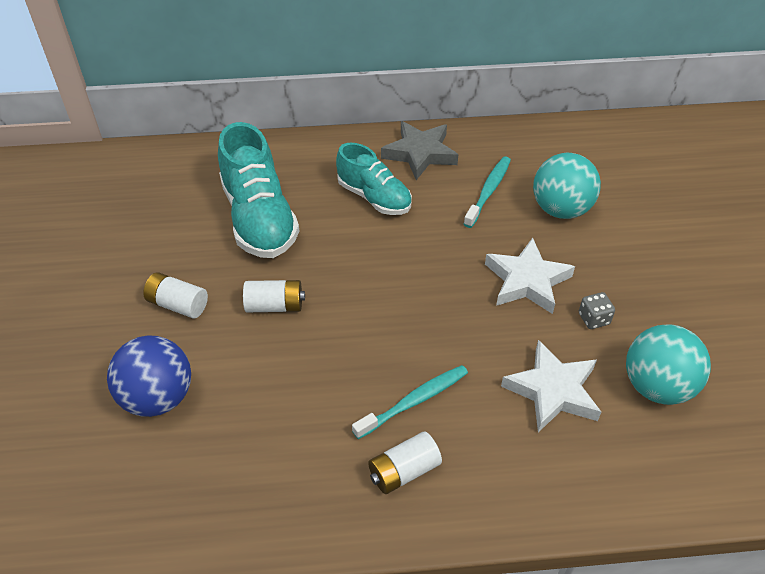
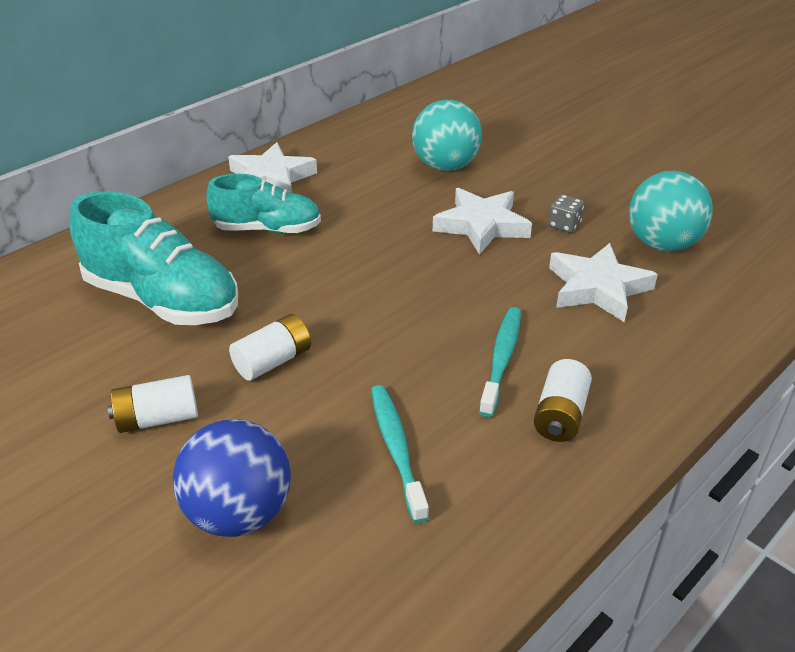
camera: 40 degrees left, 10 degrees down
(420, 153) = (271, 179): grey star -> white star
(488, 191) = (369, 180): turquoise toothbrush -> turquoise toothbrush (396, 449)

